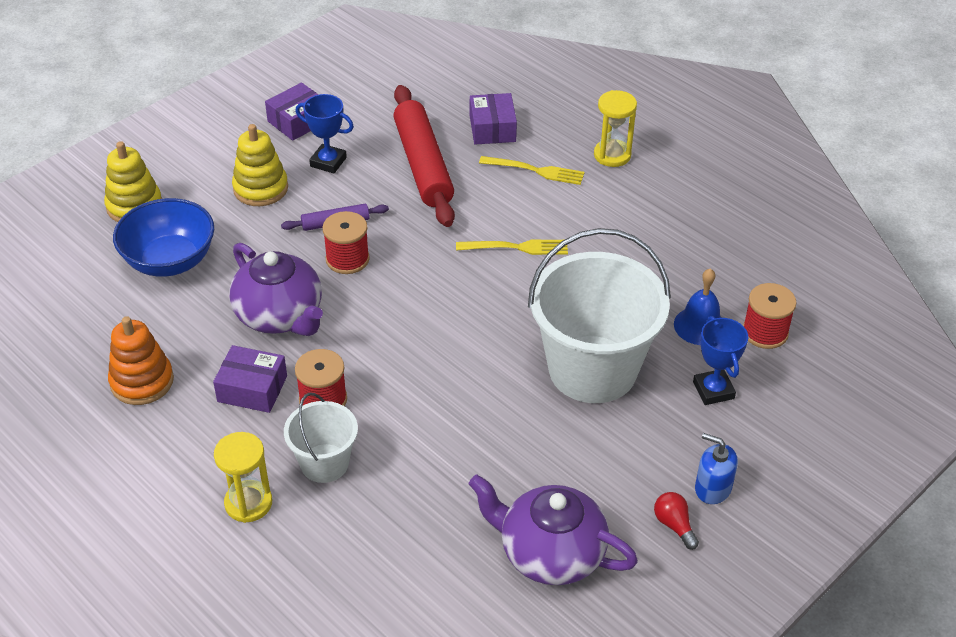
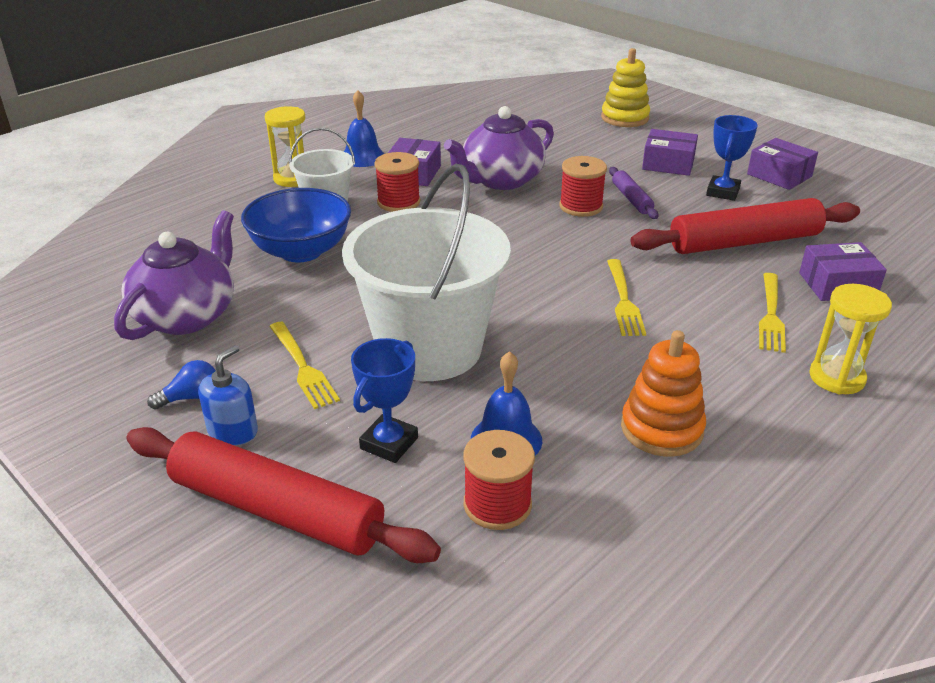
camera: 90 degrees right, 10 degrees down
(142, 381) = (424, 135): orange stacking toy -> orange stacking toy (661, 429)
(170, 261) = (561, 135): blue bowl -> blue bowl (301, 251)
(197, 439) = (362, 157): none -> blue bell
(260, 188) = (668, 164): yellow stacking toy -> purple box
(625, 452) = (302, 367): none -> yellow fork
(674, 525) = (190, 397): red light bulb -> blue light bulb
(713, 390) = (389, 443): blue trophy -> blue trophy turned 45 degrees counterclockwise
(791, 449) = (276, 509): none -> red rolling pin

